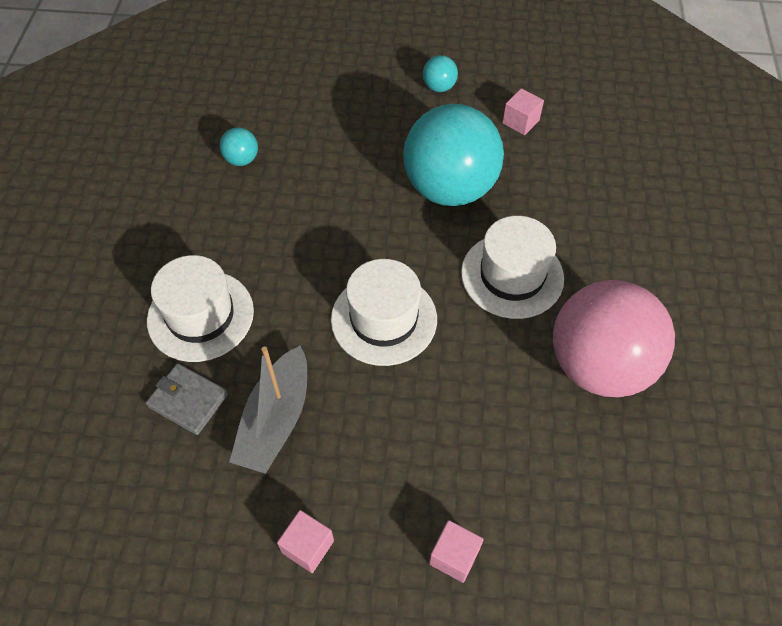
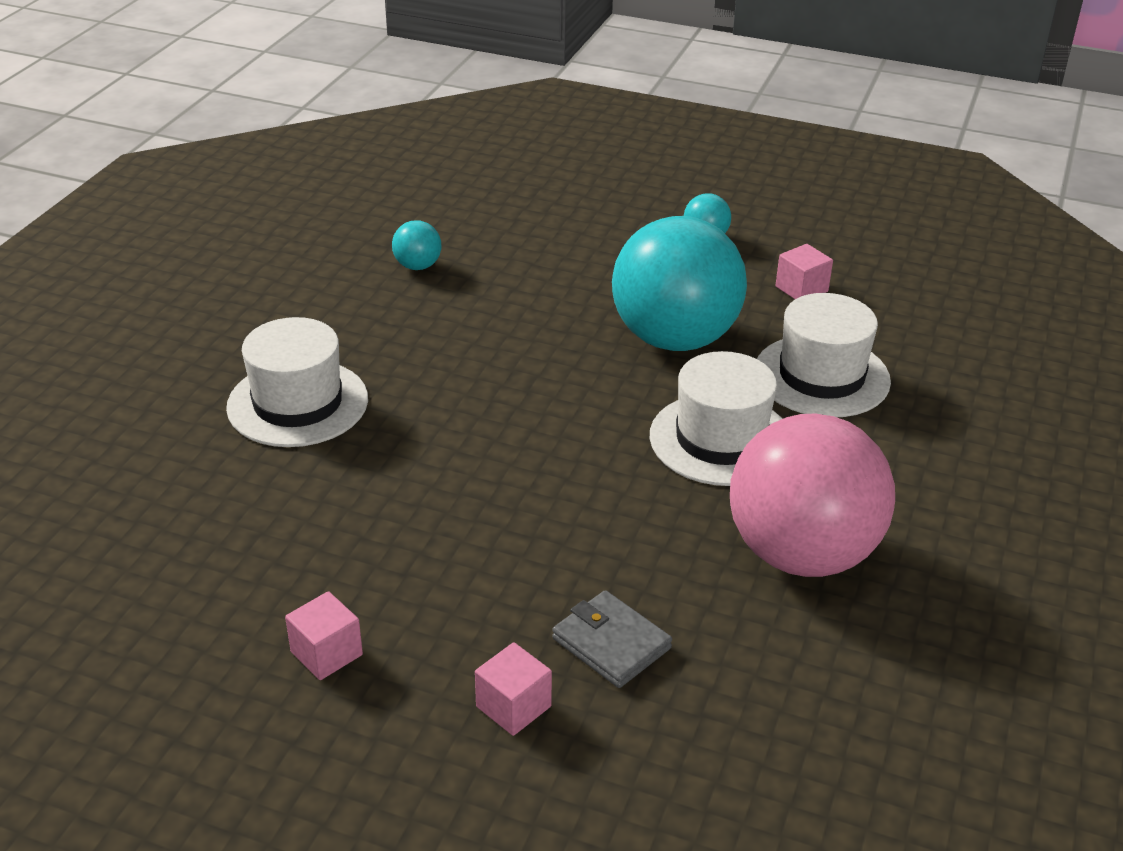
camera: 15 degrees right, 20 degrees down
(188, 400) = (244, 480): grey wallet -> grey wallet (611, 643)
(275, 420) = (344, 521): grey boat -> none
(384, 319) = (528, 450): white hat -> white hat (821, 376)

